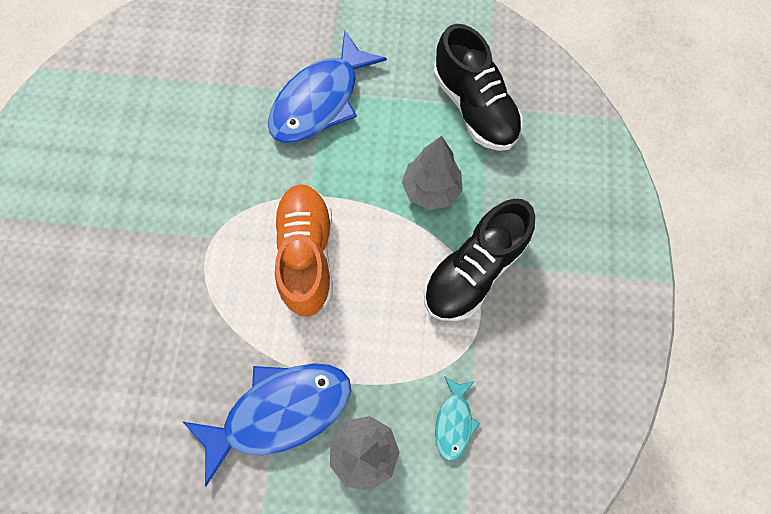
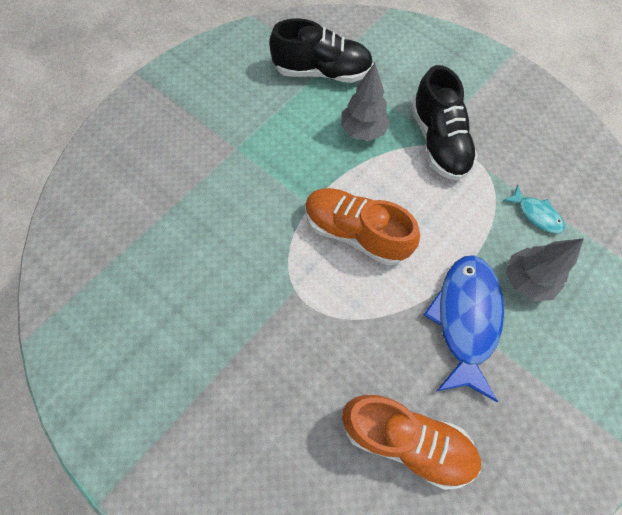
camera: 55 degrees left, 5 degrees down
(127, 421) = (406, 439): none -> orange shoe
(320, 101) = (240, 155): blue fish -> none

